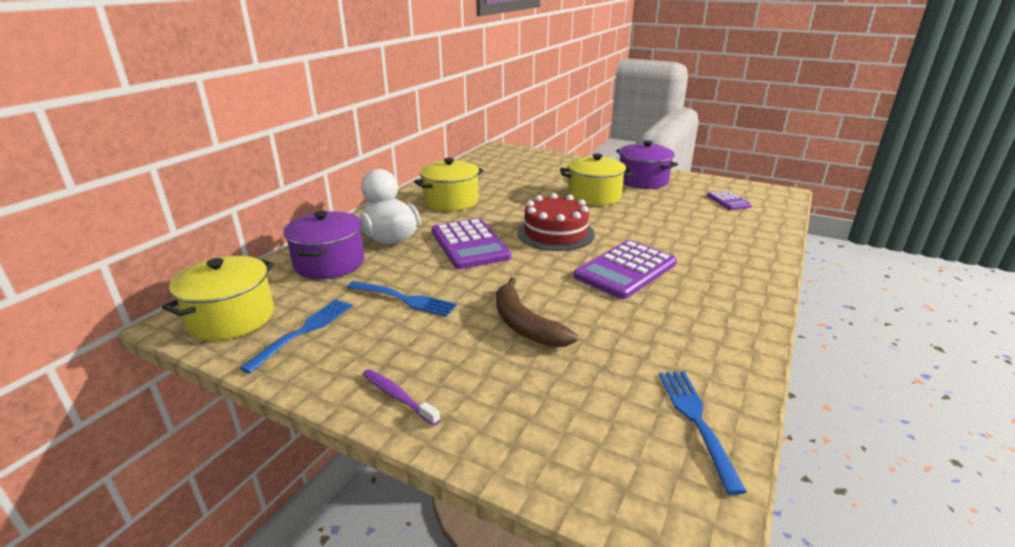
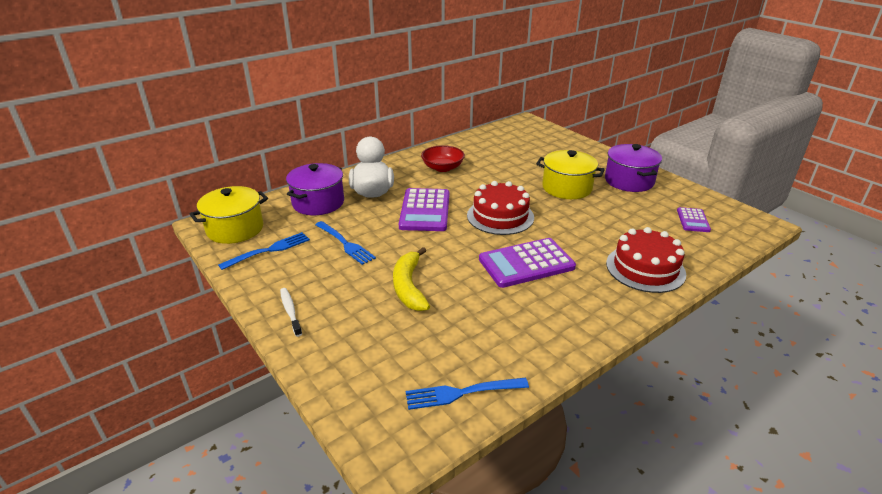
camera: 25 degrees right, 5 degrees up
(398, 397) = (290, 311): purple toothbrush -> white toothbrush
(451, 201) = (442, 168): yellow pot -> red bowl
(525, 325) = (409, 286): brown banana -> yellow banana
(697, 421) = (462, 393): blue fork -> blue fork turned 120 degrees counterclockwise
(734, 248) = (645, 268): none -> red cake

